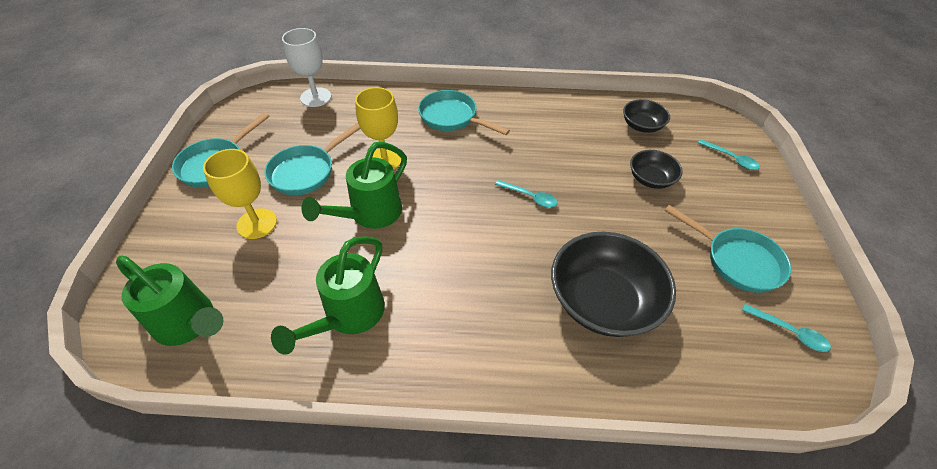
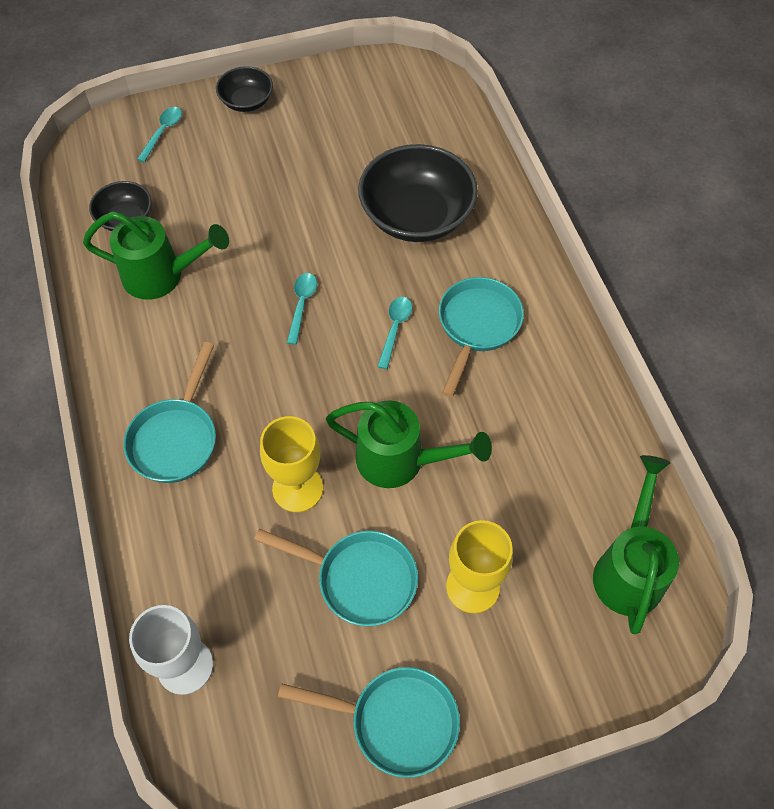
camera: 110 degrees left, 10 degrees up
(349, 316) = (539, 418): green watering can -> green watering can (161, 276)
(650, 179) = (226, 199): black bowl -> black bowl (246, 101)
(737, 260) = (320, 124): turquoise pan -> turquoise pan (477, 326)
(789, 332) = (386, 90): turquoise spoon -> turquoise spoon (395, 329)

